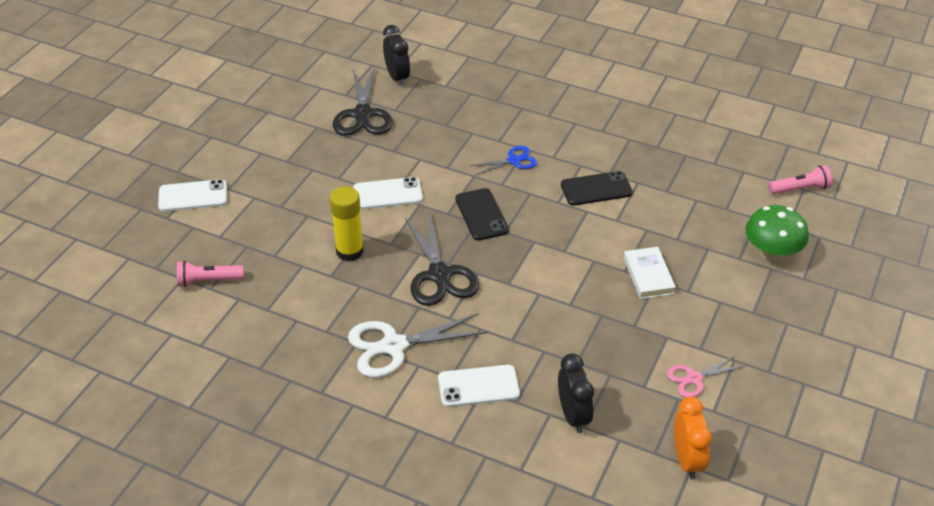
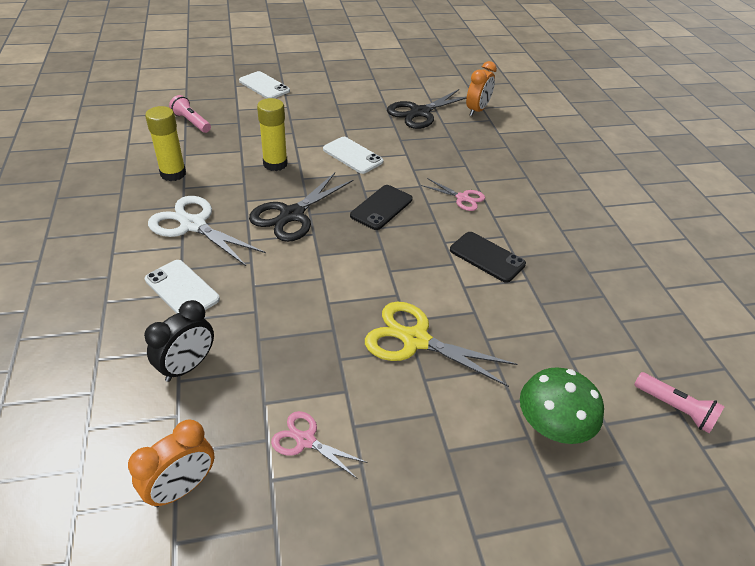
camera: 50 degrees right, 0 degrees up
(294, 330) = (173, 174): none -> yellow glue stick
(397, 77) = (477, 110): black clock -> orange clock
(514, 160) = (462, 198): blue scissors -> pink scissors
(648, 276) = (415, 340): white book -> yellow scissors

